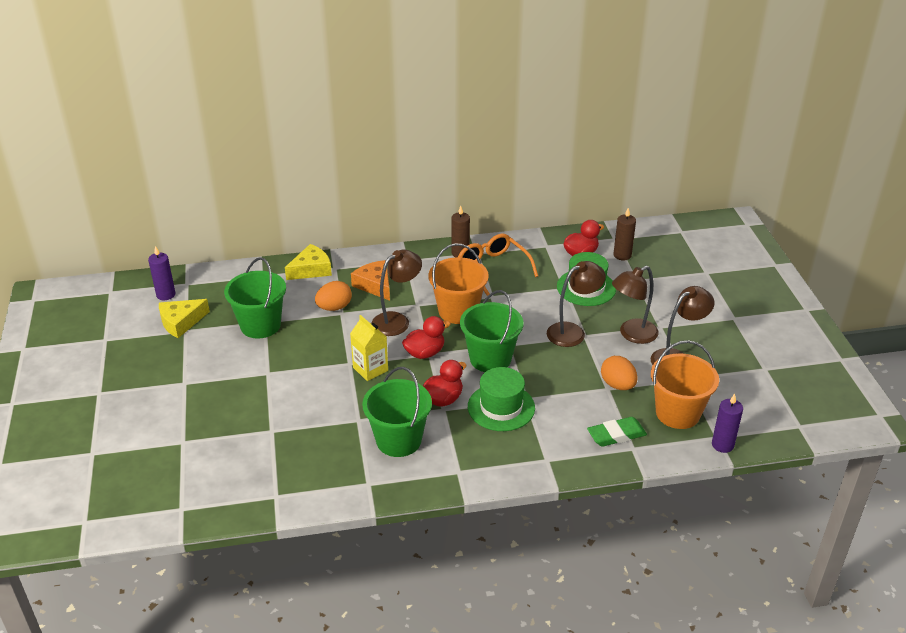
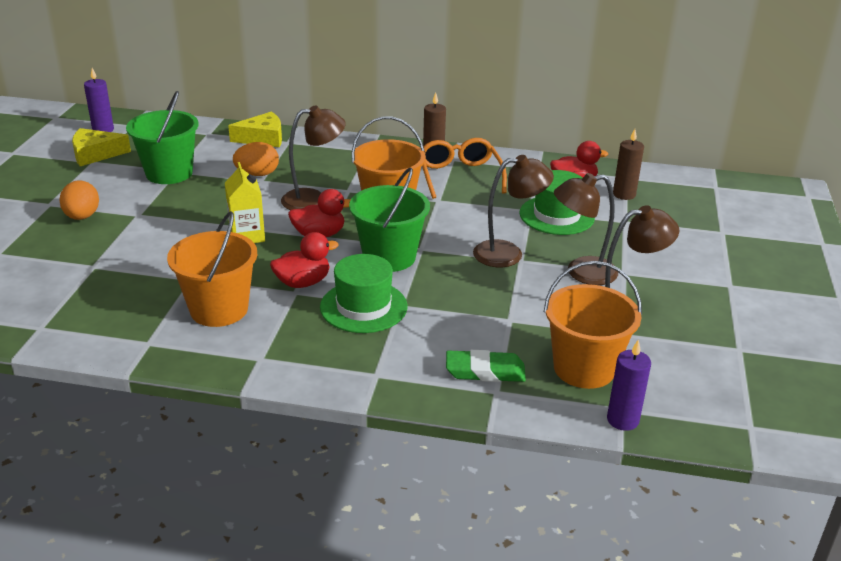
camera: 20 degrees right, 5 degrees down
(375, 285) = (317, 164): orange cheese -> none
(398, 440) = (219, 309): green bucket -> orange bucket
(617, 385) = (525, 319): orange egg -> orange egg (82, 217)

